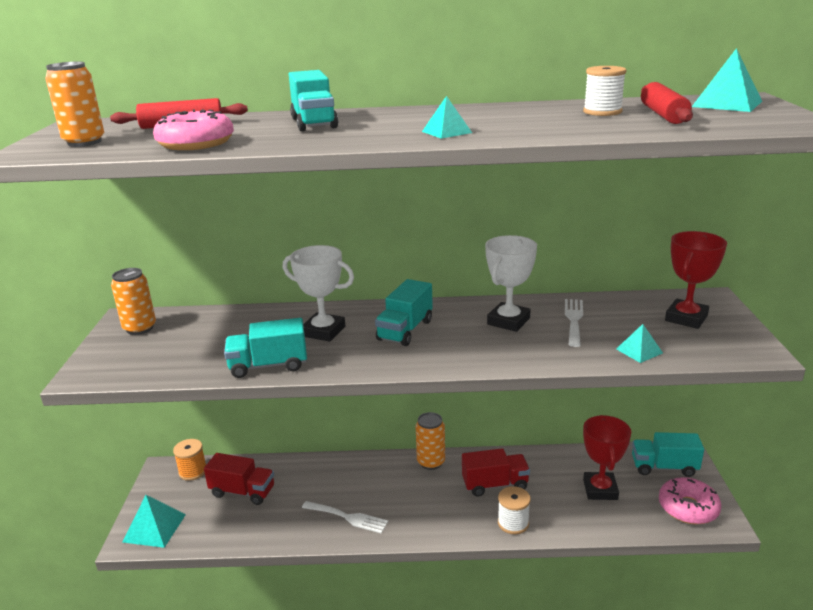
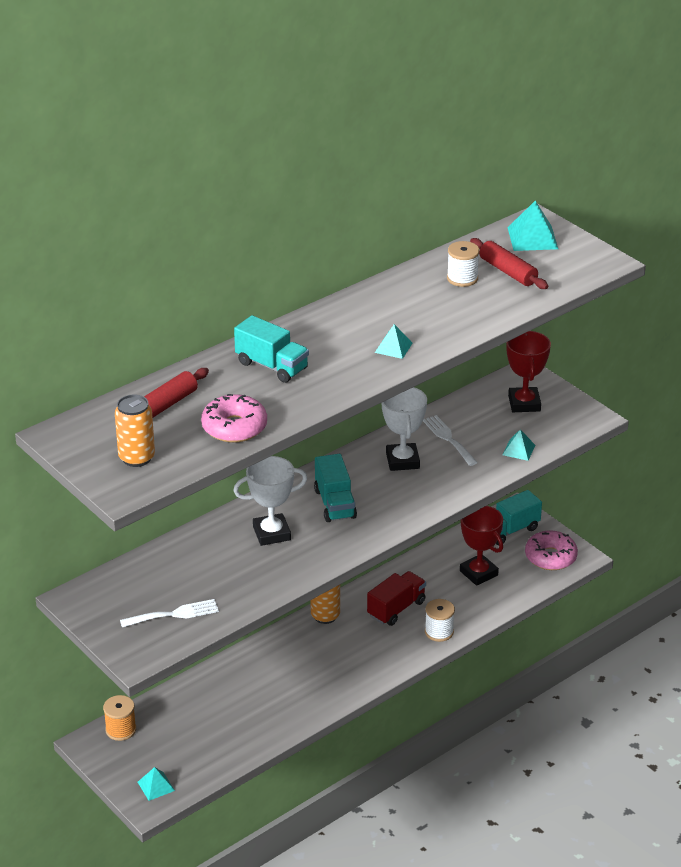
camera: 40 degrees left, 10 degrees up
(140, 328) = (107, 601): orange can -> none
(154, 528) = (156, 786): turquoise pyramid -> turquoise pyramid, size x0.61
(242, 492) = (192, 721): red truck -> none
(268, 366) = (274, 582): turquoise truck -> none
(348, 517) = (309, 693): white fork -> white fork (174, 614)

